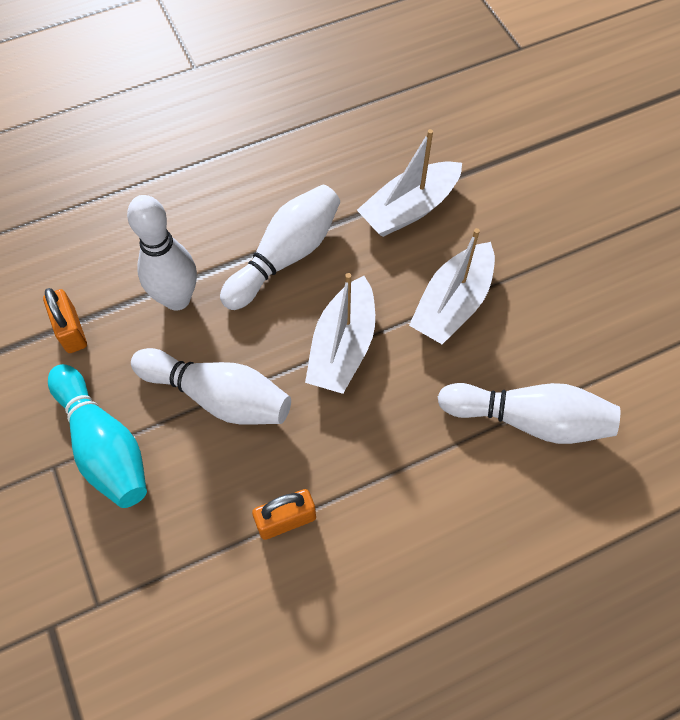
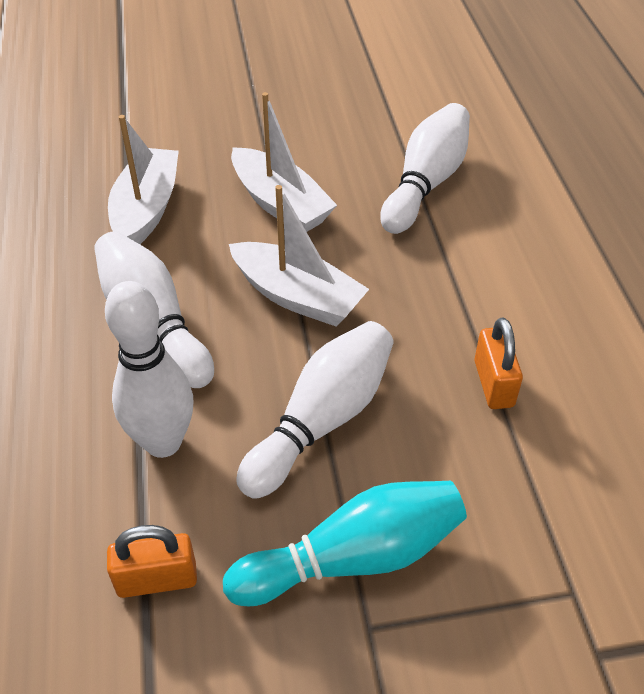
camera: 75 degrees left, 15 degrees down
(409, 209) = (147, 209): white boat -> white boat turned 150 degrees counterclockwise

